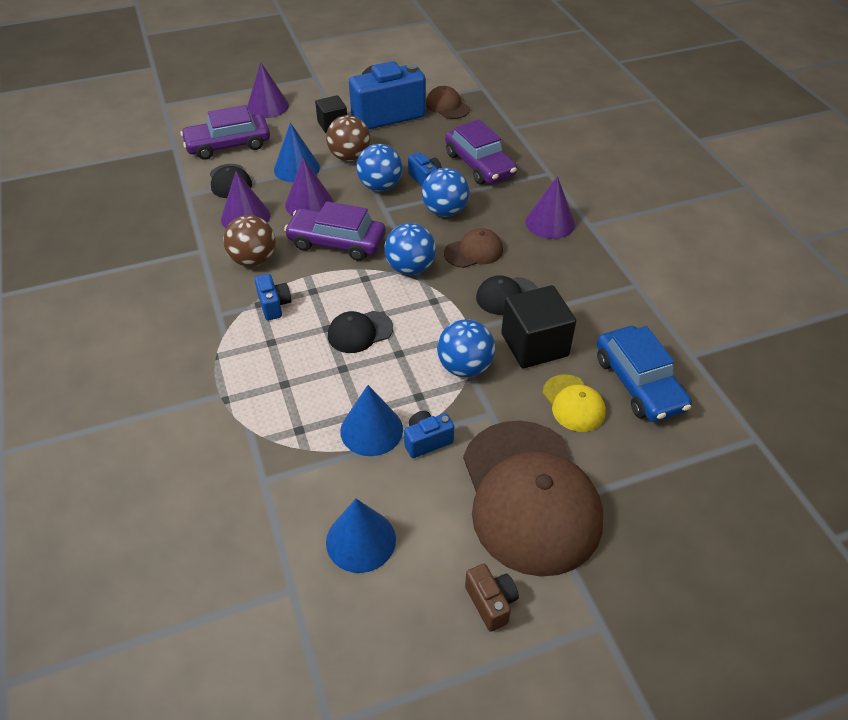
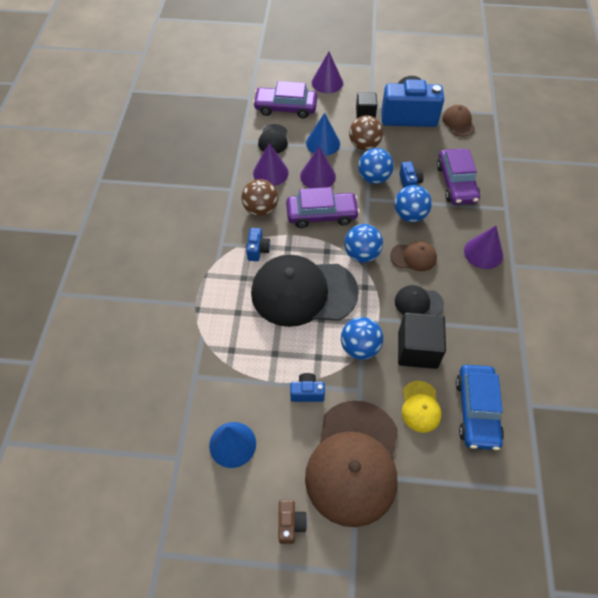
camera: 25 degrees right, 10 degrees up
(336, 242) = (321, 215): purple car -> purple car turned 135 degrees clockwise
(360, 332) = (303, 292): black cap -> black cap, size x2.22
(371, 430) = (276, 369): blue cone -> none

